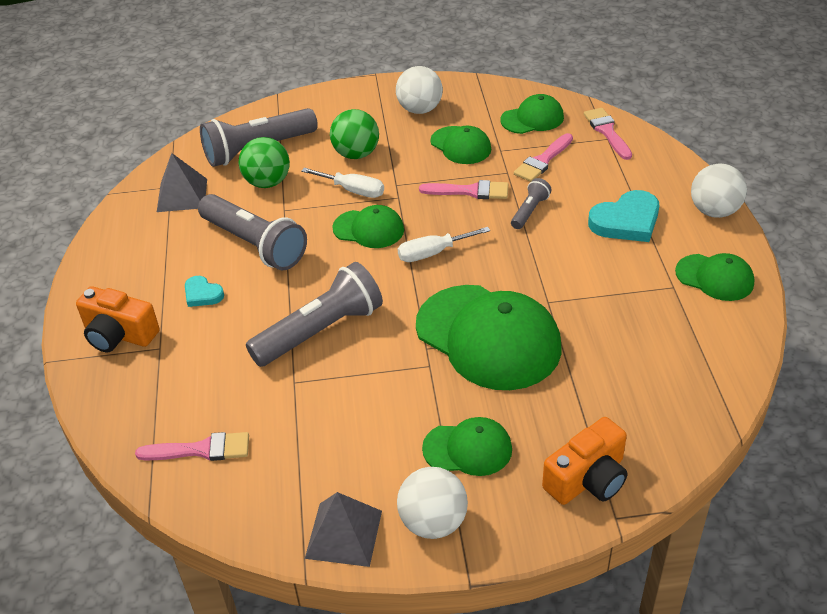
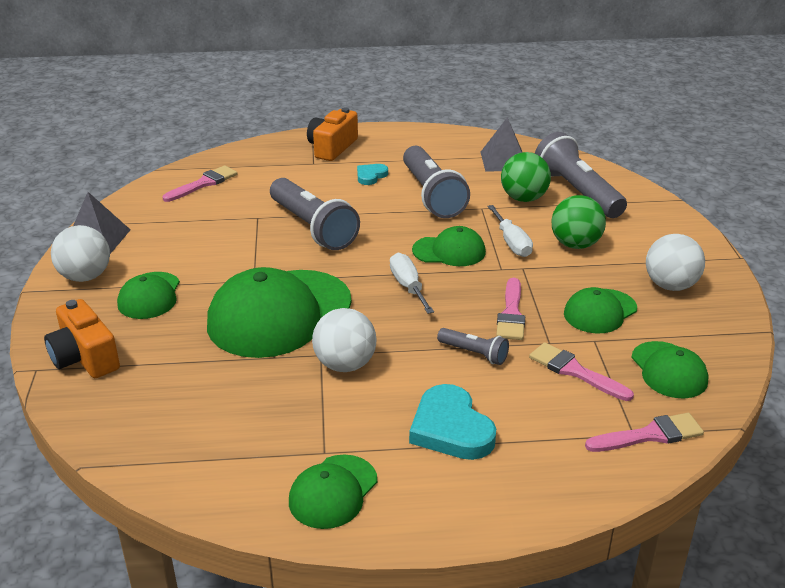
camera: 90 degrees right, 10 degrees down
(201, 450) = (203, 184): pink brush -> pink brush turned 135 degrees counterclockwise
(254, 244) = (431, 195): grey flashlight -> grey flashlight turned 60 degrees counterclockwise
(353, 190) = (511, 243): white screwdriver -> white screwdriver turned 45 degrees counterclockwise
(369, 229) = (449, 251): green cap -> green cap turned 105 degrees counterclockwise
(714, 211) = (468, 516): white ball -> white ball (345, 365)

